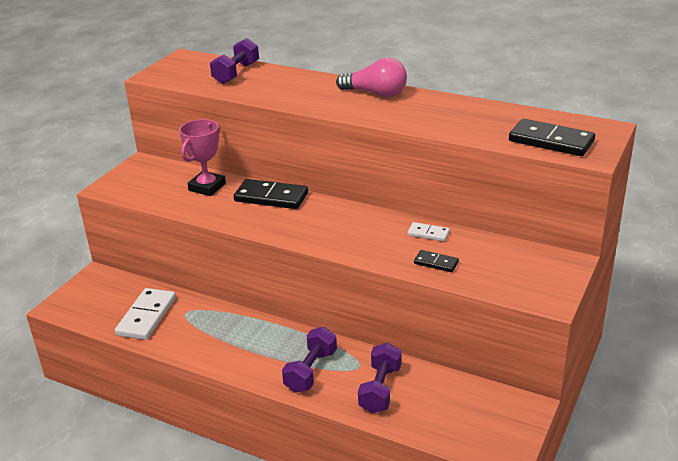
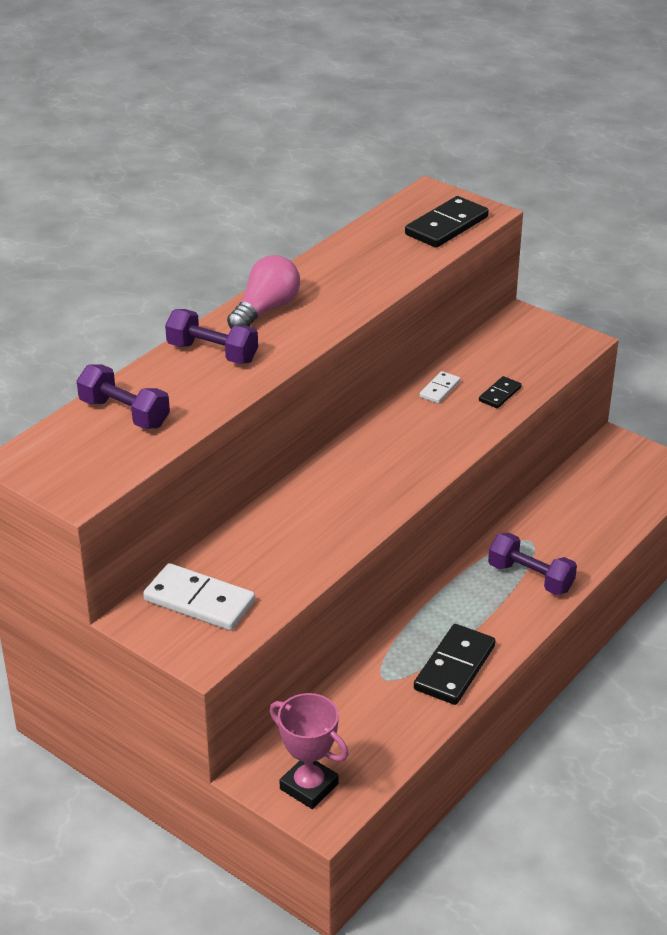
camera: 80 degrees left, 5 degrees up
(146, 316) = (381, 718): white domino -> white domino (199, 601)
(207, 187) = (251, 552): pink trophy -> pink trophy (309, 786)
(271, 197) = (306, 496): black domino -> black domino (455, 668)
(380, 389) = (571, 530): purple dumbbell -> purple dumbbell (212, 353)

